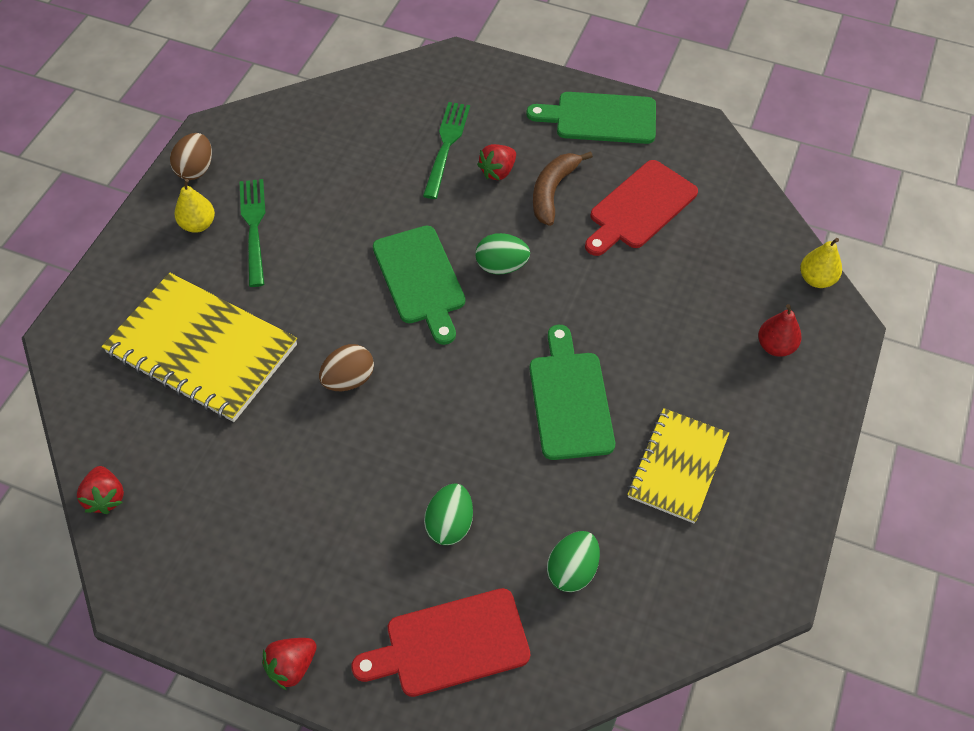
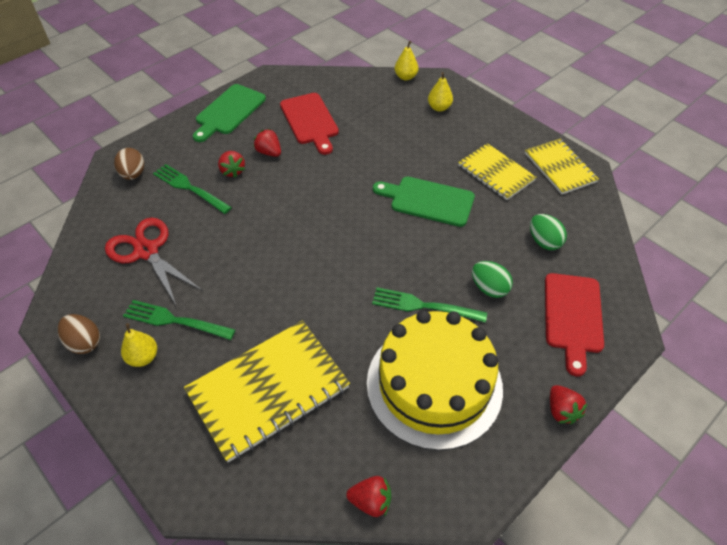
camera: 65 degrees left, 5 degrees down
(273, 509) = (434, 384): none -> yellow cake
(333, 156) = (146, 251): none -> red scissors
(349, 380) = (350, 305): brown egg -> brown egg (133, 174)
(384, 458) = (424, 306): none -> green fork
(420, 279) = (292, 239): green cutting board -> none
(501, 266) = (310, 196): green egg -> none
(552, 192) = (269, 152): brown banana -> red strawberry
(745, 552) = (560, 168): none -> yellow notebook
(775, 346) = (439, 107): red pear -> yellow pear

